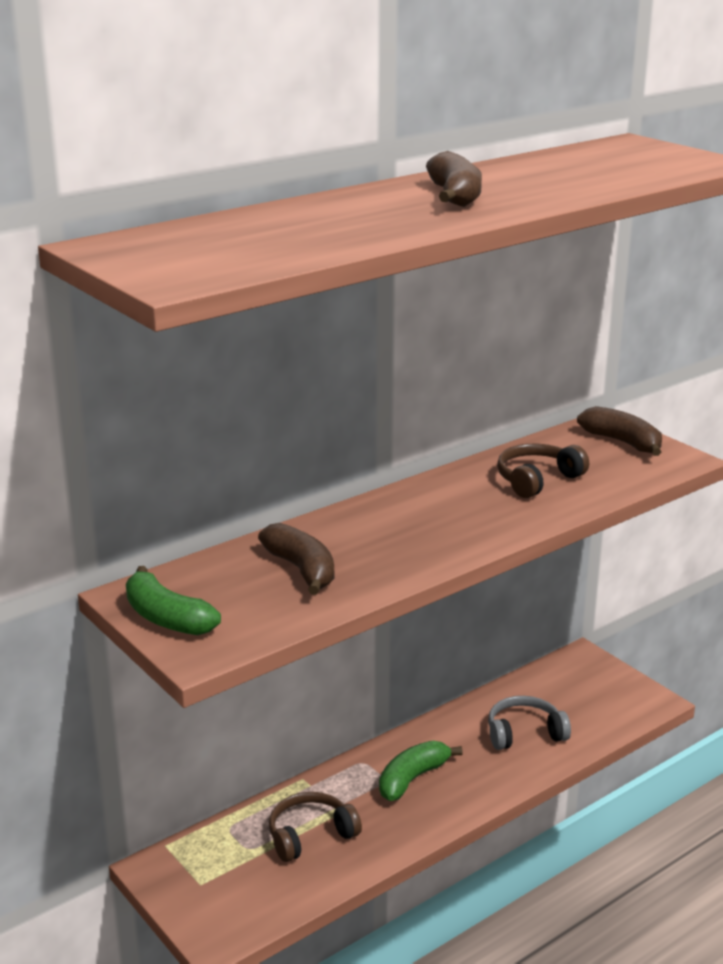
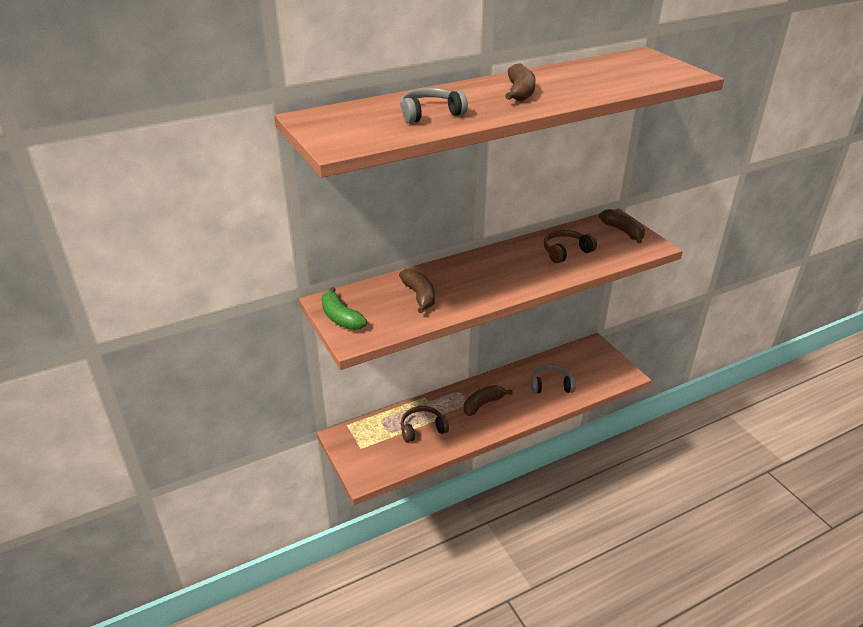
camera: 10 degrees right, 10 degrees up
(317, 230) = (430, 114): none -> grey headphones
(412, 779) = (483, 404): green banana -> brown banana

